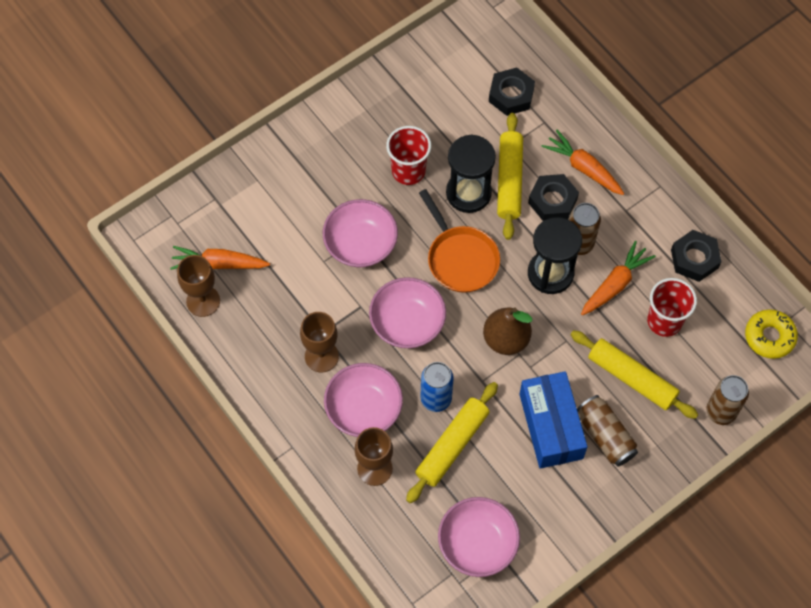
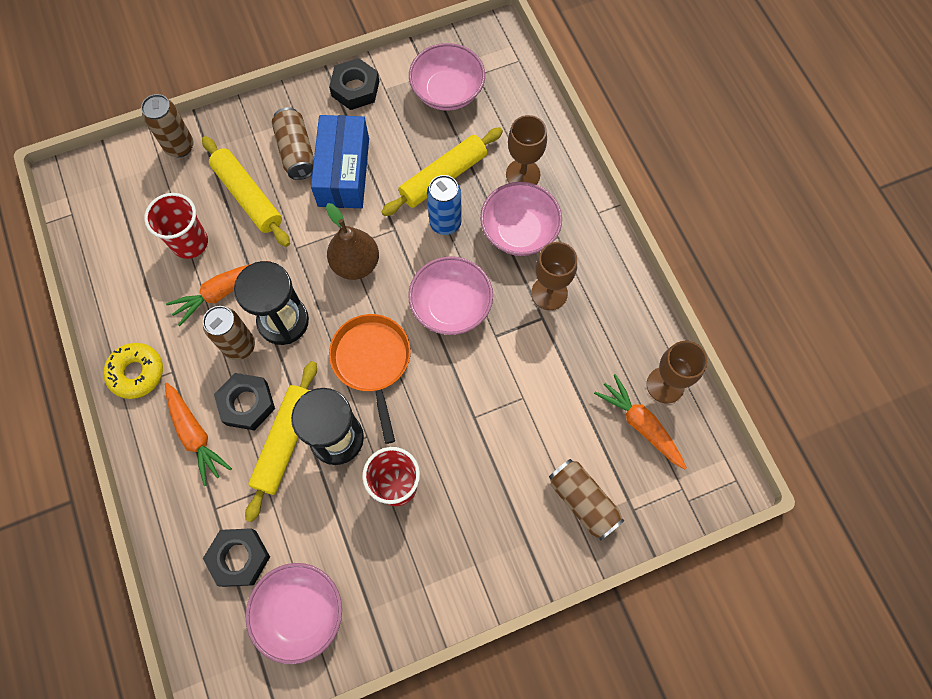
camera: 165 degrees left, 5 degrees up
(219, 264) = (640, 424): orange carrot -> orange carrot turned 150 degrees counterclockwise
(256, 195) = (583, 501): none -> brown can
(360, 244) = (477, 407): pink bowl -> pink bowl (300, 612)
(694, 259) = (127, 298): black nut -> black nut (355, 89)
(769, 337) = (96, 202): yellow donut -> yellow donut (136, 373)

